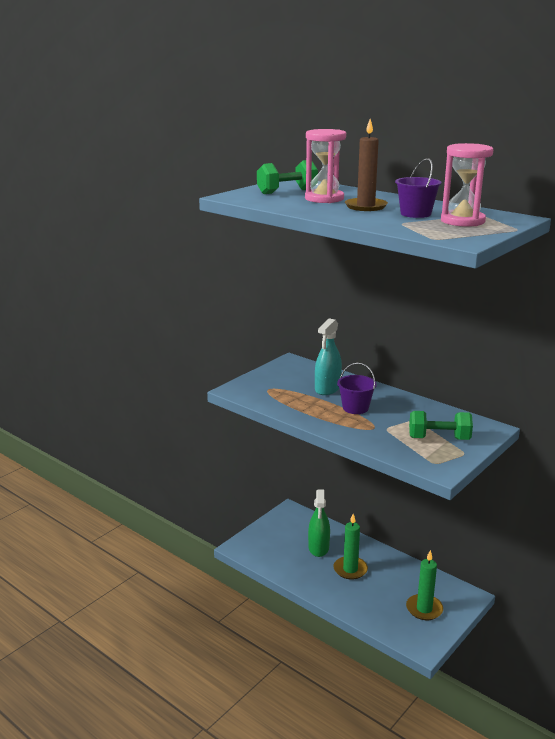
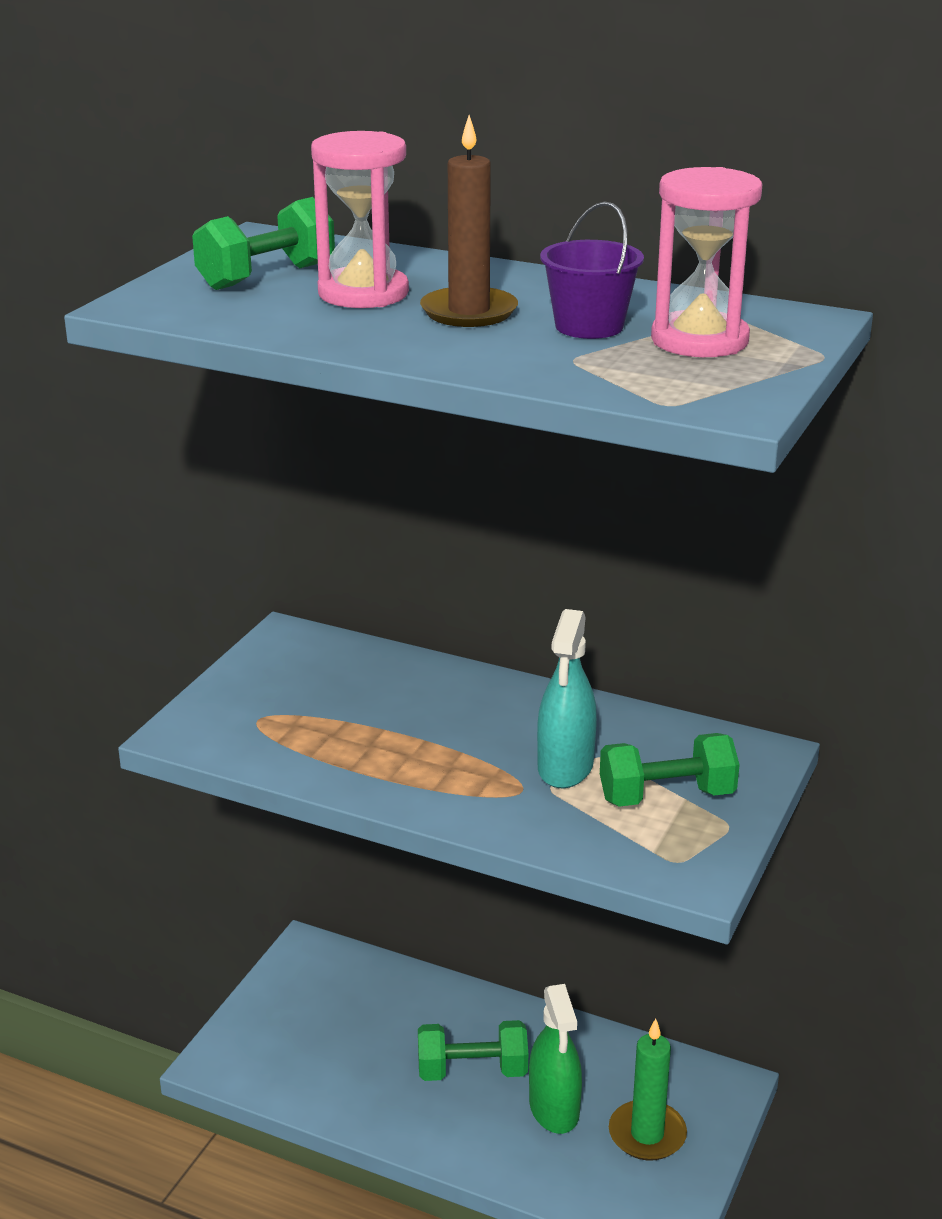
camera: 15 degrees left, 5 degrees up
(318, 548) = (392, 1030): green spray bottle -> green spray bottle (554, 1108)
(327, 388) = (390, 699): turquoise spray bottle -> turquoise spray bottle (565, 767)
(350, 569) = (472, 1070): green candle -> green dumbbell
(355, 408) = (467, 742): purple bucket -> none

